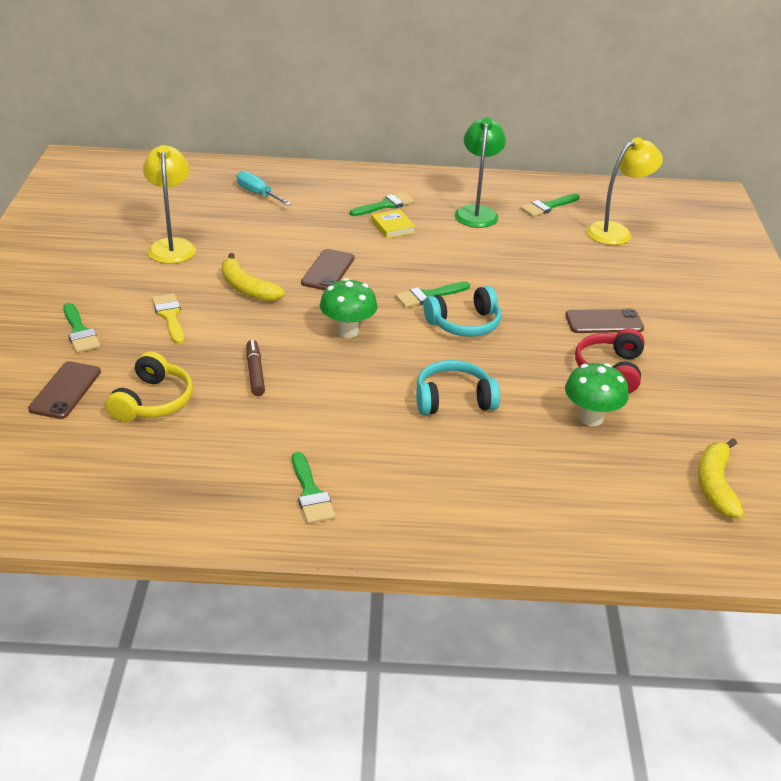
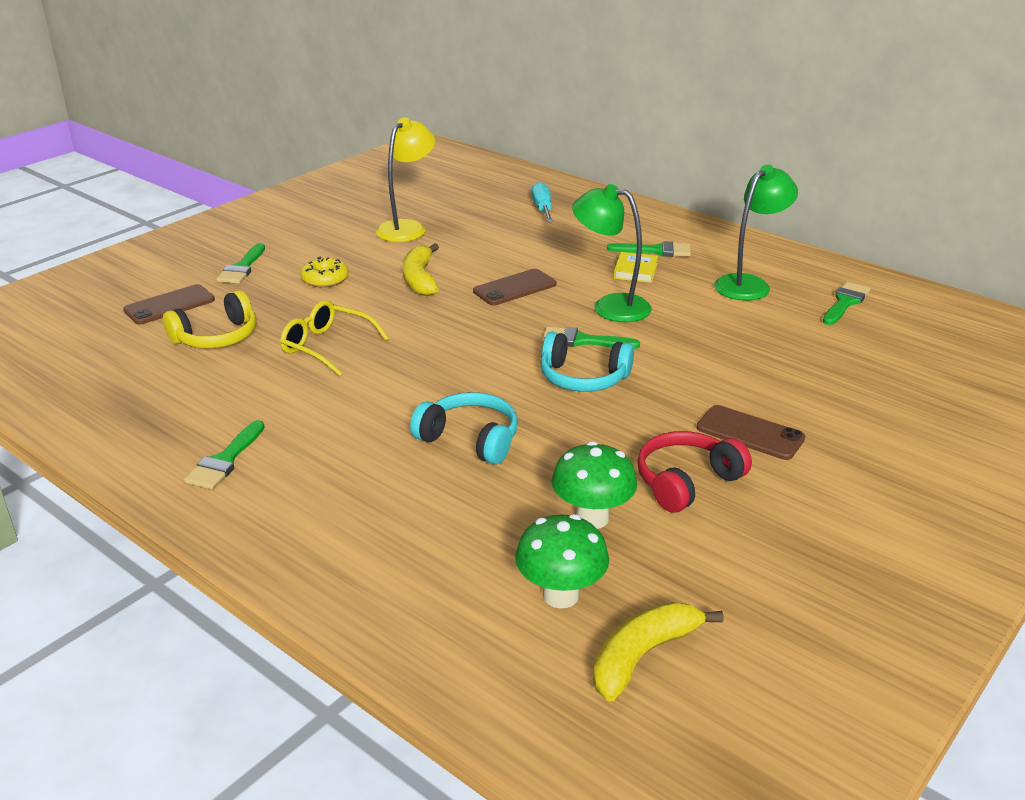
camera: 40 degrees right, 5 degrees down
(169, 316) = (325, 279): yellow brush -> yellow donut
(255, 372) = (326, 346): brown marker -> yellow glasses
(347, 331) = (457, 343): green mushroom -> green mushroom (560, 595)
(412, 261) = (610, 306): none -> green lamp
(547, 206) = (845, 302): green brush -> green brush turned 120 degrees clockwise
(616, 231) = (901, 351): yellow lamp -> none

